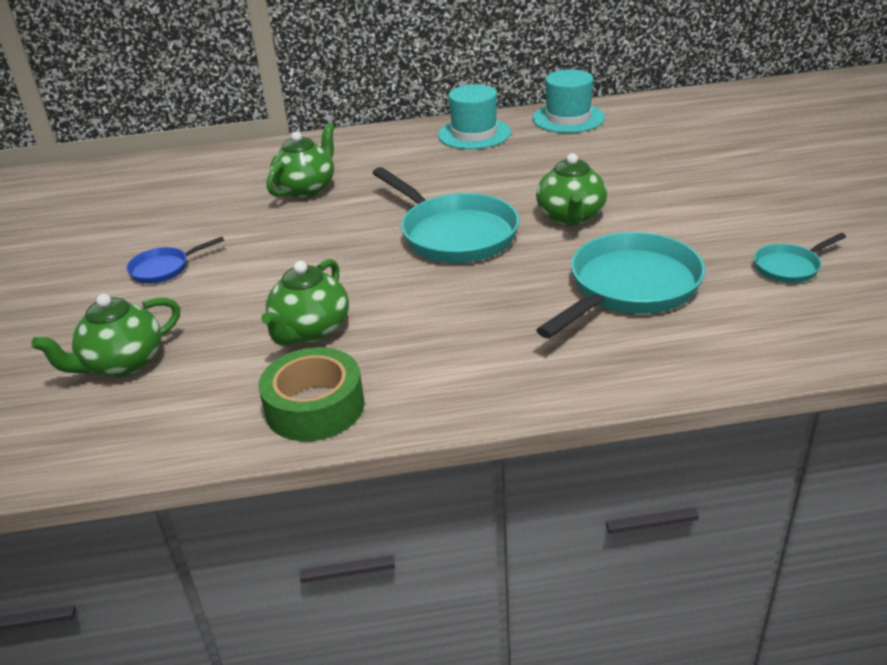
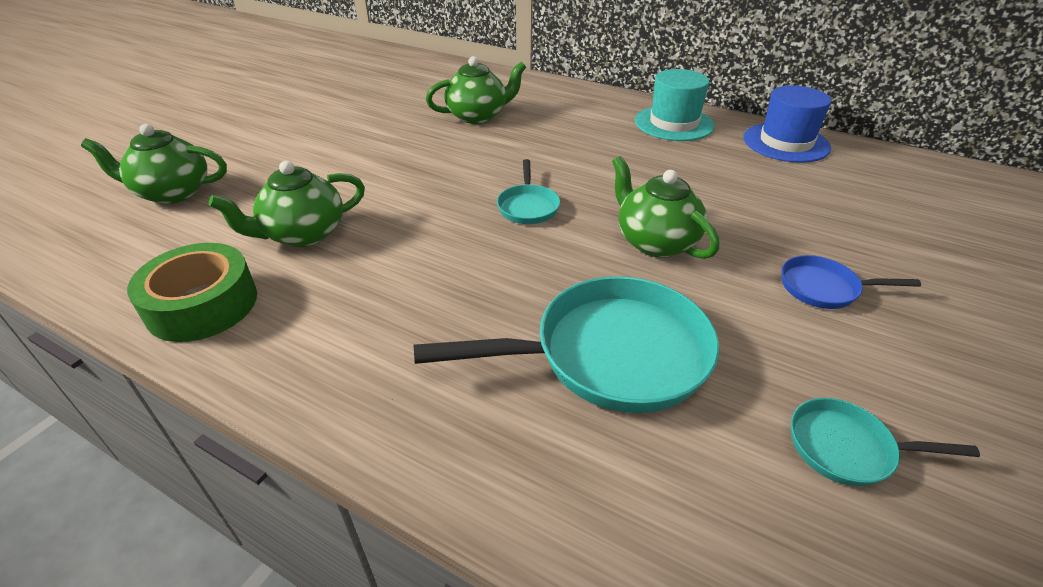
camera: 35 degrees right, 5 degrees up
(164, 269) = (303, 135): blue pan -> blue pan (823, 288)
(454, 234) = (528, 206): turquoise pan -> turquoise pan, size x0.49
(568, 118) = (786, 142): turquoise hat -> blue hat
(570, 217) = (655, 242): green teapot -> green teapot turned 105 degrees clockwise

